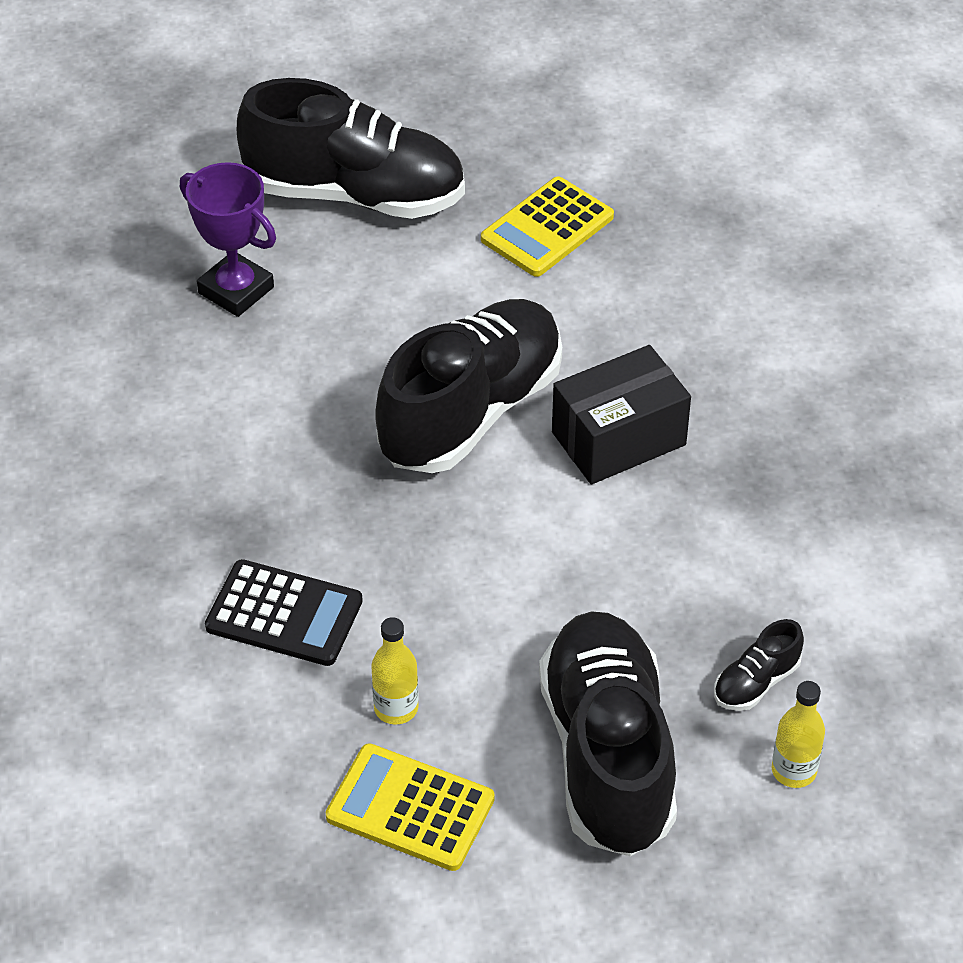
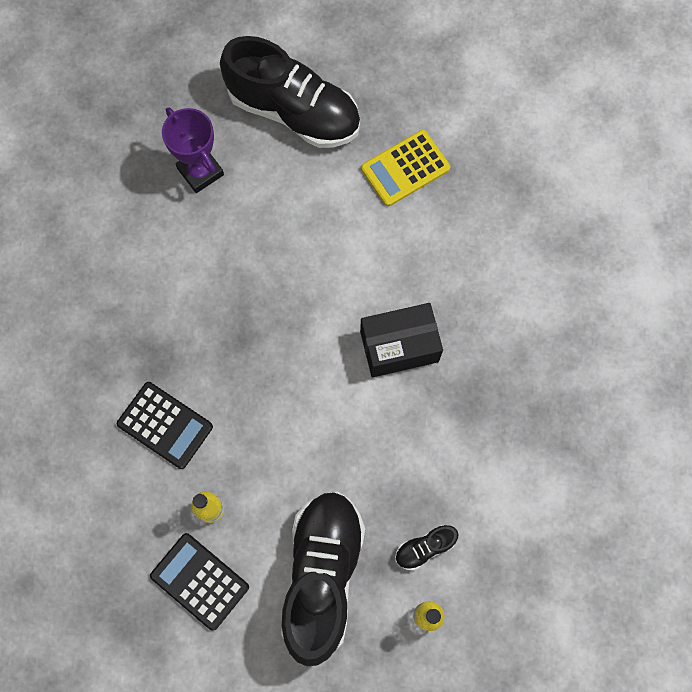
camera: 15 degrees right, 25 degrees up
(410, 808) = (199, 581): yellow calculator -> black calculator
(471, 411) = (316, 303): black shoe -> none

